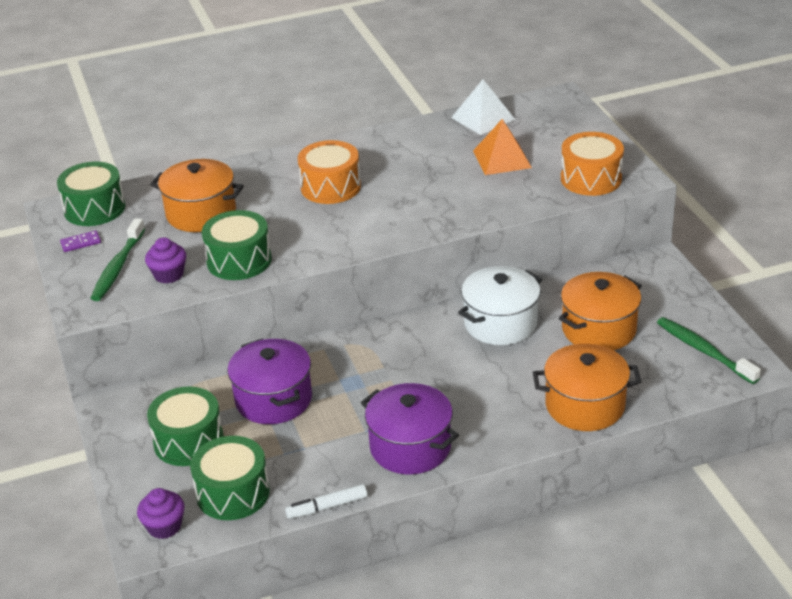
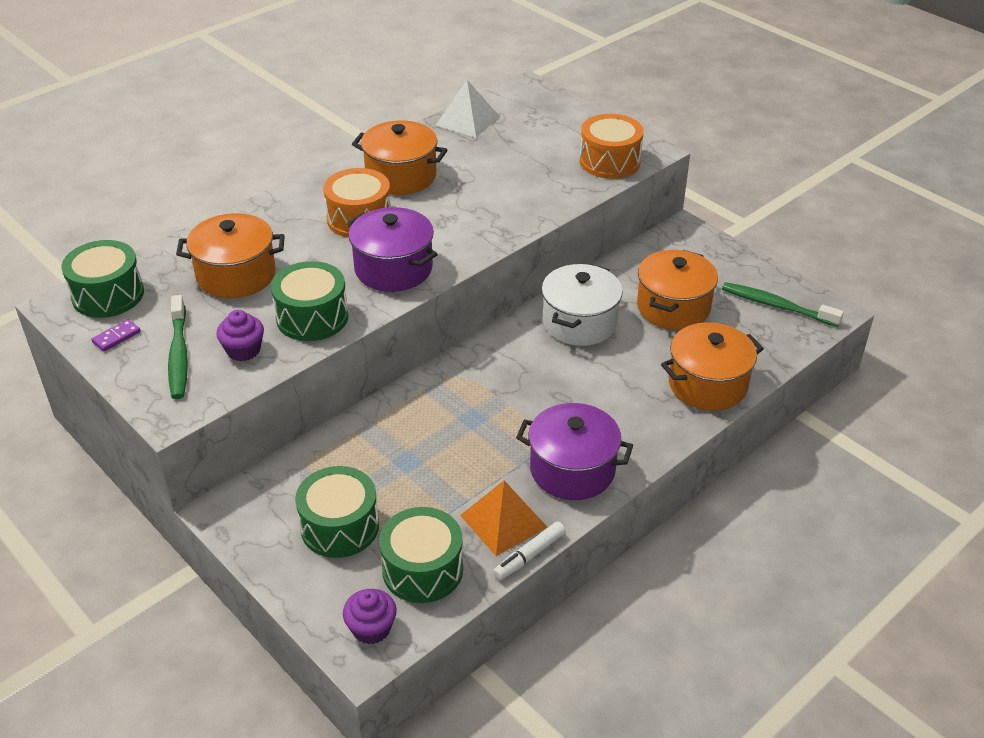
camera: 25 degrees left, 5 degrees up
(273, 399) = (403, 457): purple pot -> purple pot (393, 269)
(390, 157) = (401, 176): none -> orange pot
(502, 159) = (513, 158): orange pyramid -> orange pyramid (503, 521)

